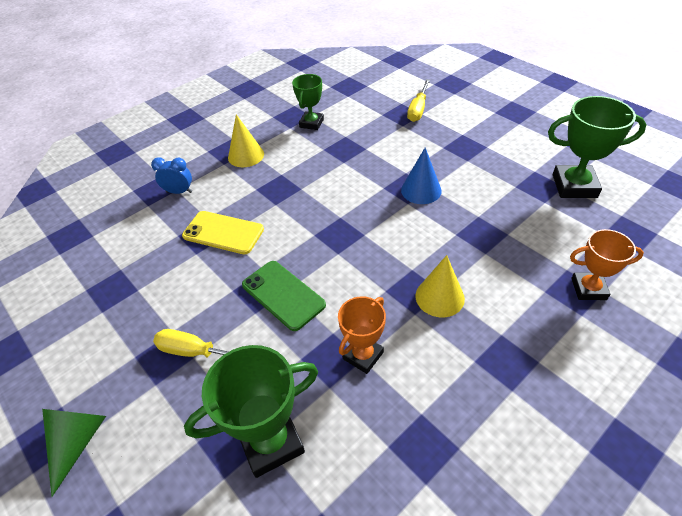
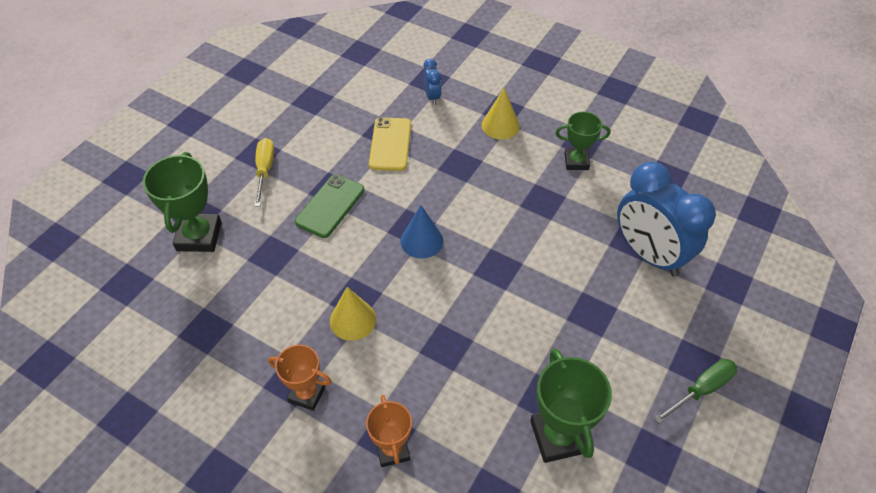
camera: 70 degrees right, 5 degrees up
(78, 441) = (188, 136): green cone -> none
(271, 442) = (199, 236): green trophy -> green trophy turned 45 degrees clockwise
(363, 355) = (279, 275): orange trophy -> orange trophy (307, 394)
(418, 109) = (649, 254): yellow screwdriver -> blue clock
(421, 190) = (497, 282): blue cone -> blue cone (421, 240)
(537, 114) = (701, 389): none -> green screwdriver

